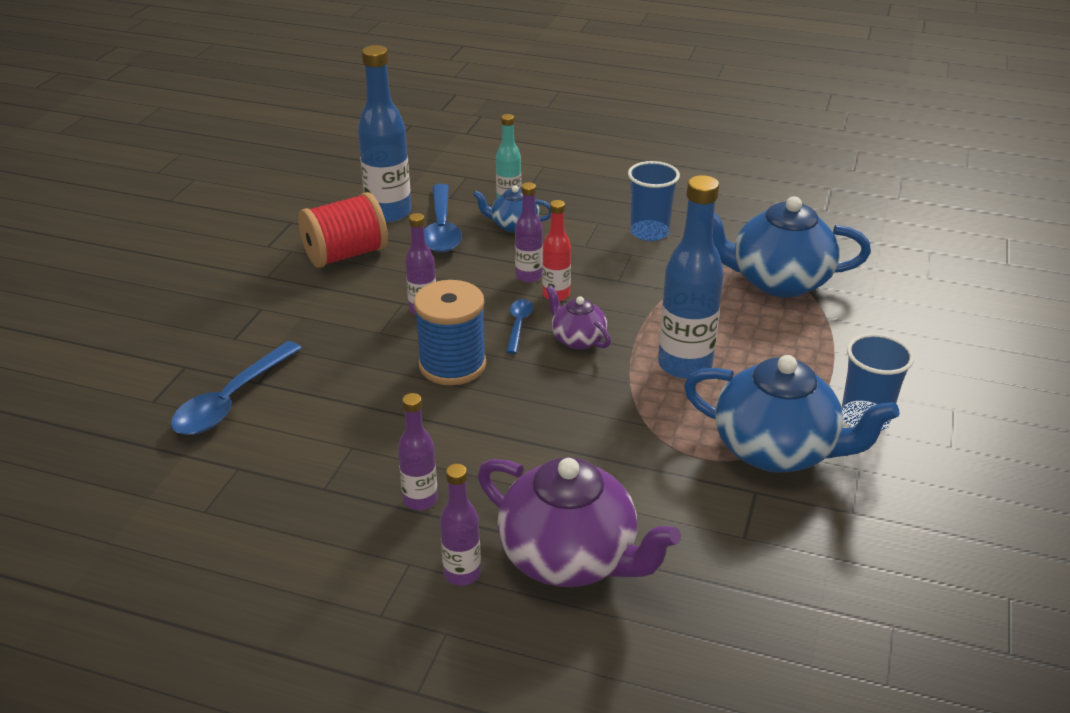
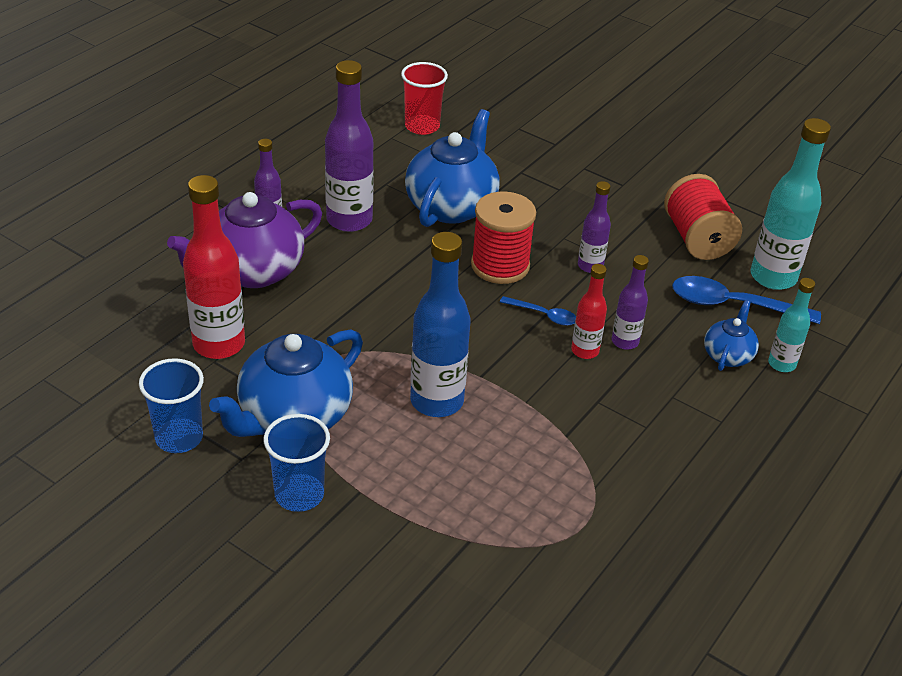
camera: 105 degrees right, 5 degrees up
(167, 487) = (422, 126): none -> red cup
(231, 400) = (503, 158): blue spoon -> none
(389, 213) = (773, 277): blue bottle -> turquoise bottle
(420, 500) = (349, 220): purple bottle -> purple bottle, size x1.81
(452, 365) = (500, 265): blue spool -> red spool
(577, 339) = (506, 345): purple teapot -> none
(649, 232) = (688, 456): blue cup -> blue cup (179, 437)
(716, 542) = (219, 344): none -> red bottle
(778, 281) = (552, 528): blue teapot -> blue teapot (451, 206)

